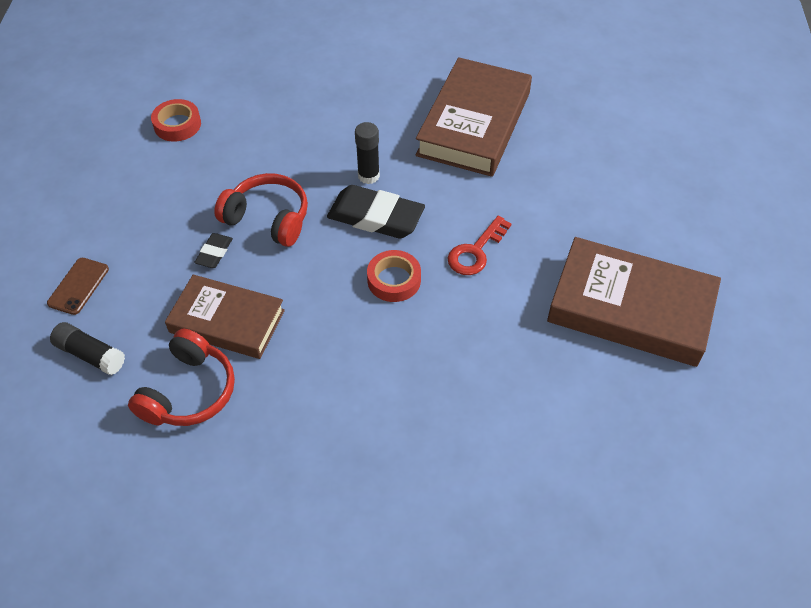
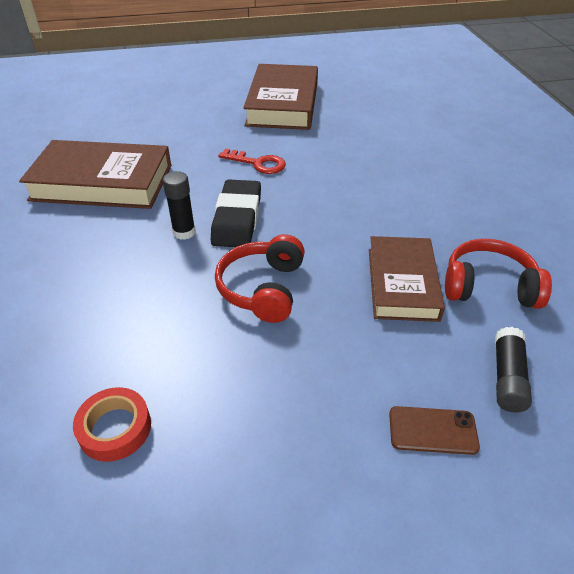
camera: 105 degrees left, 10 degrees down
(214, 253) = (325, 317): black eraser -> none
(394, 280) = (305, 197): red tape -> none

